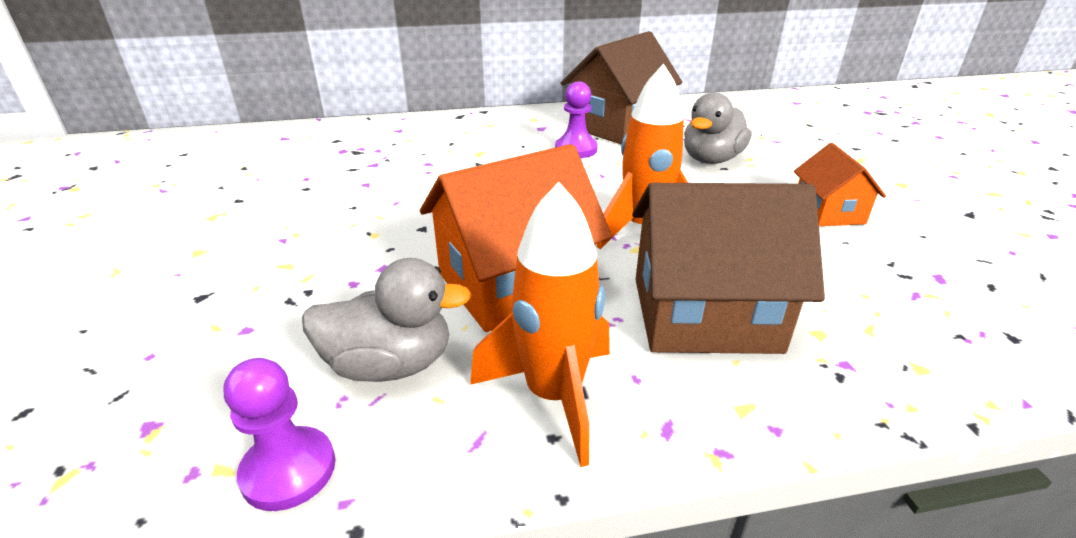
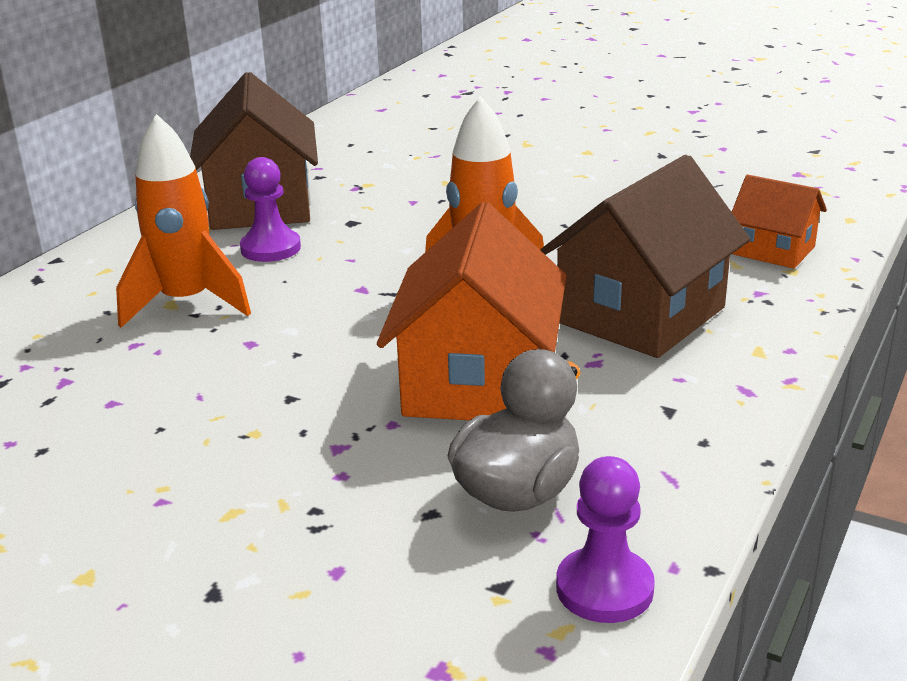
camera: 50 degrees left, 5 degrees down
(554, 396) = (658, 422): orange rocket -> orange rocket (187, 303)
(711, 159) = (416, 198): grey duck -> none
(828, 212) = (580, 198): orange house -> orange house (773, 250)

